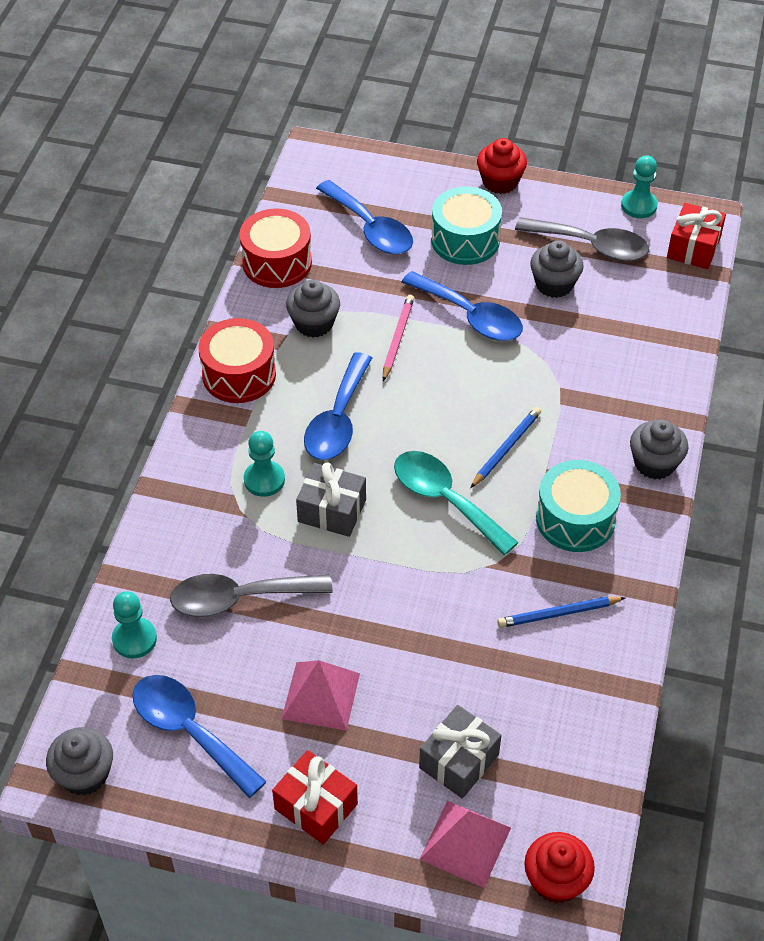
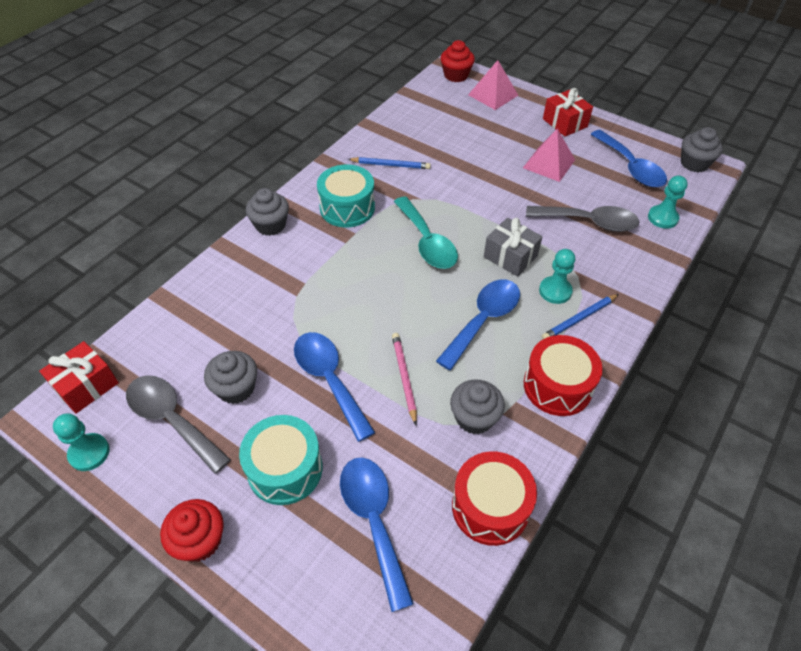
camera: 160 degrees left, 0 degrees up
(397, 339) = (404, 377): pink pencil -> pink pencil turned 135 degrees clockwise
(459, 761) = (482, 121): grey gift -> none
(506, 448) = (365, 263): blue pencil -> blue pencil (579, 318)

